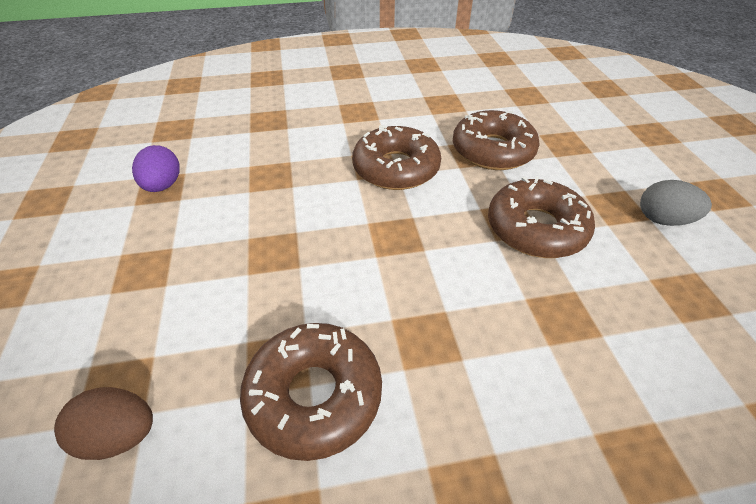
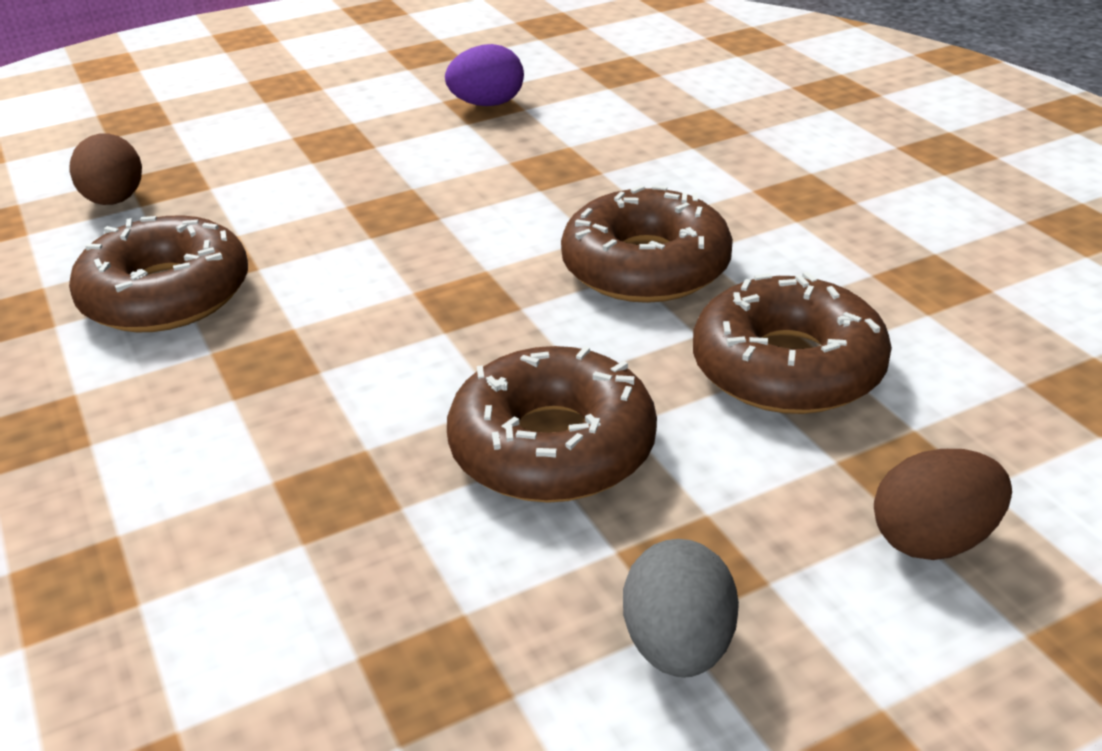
camera: 75 degrees right, 10 degrees down
(603, 148) = (933, 540): none -> brown egg

